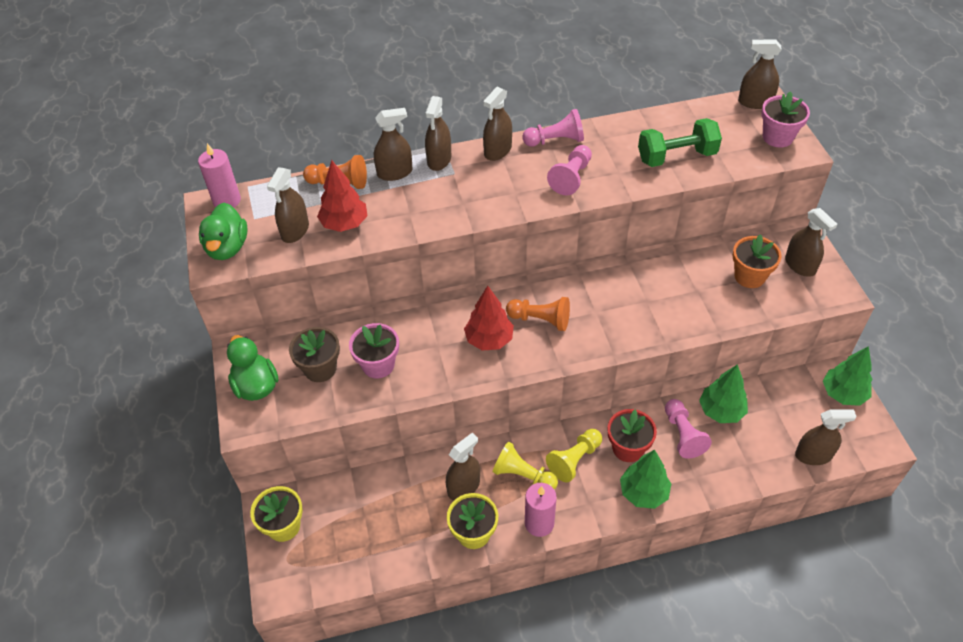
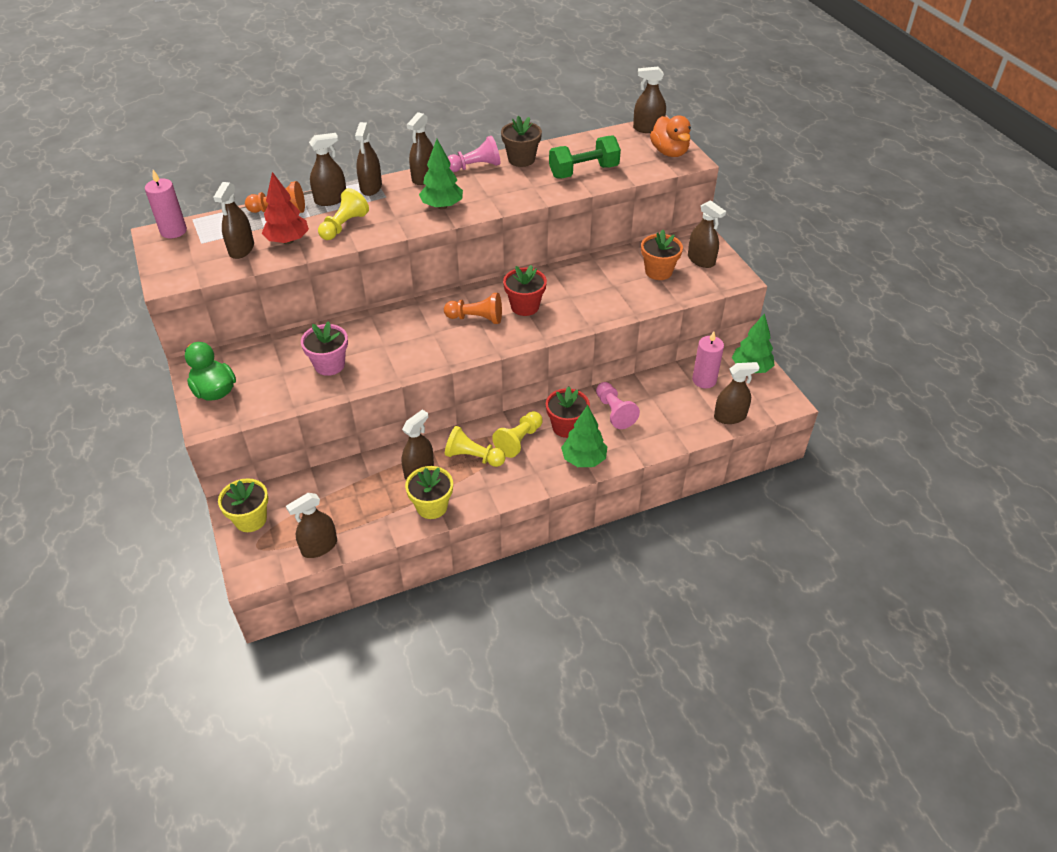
camera: 10 degrees left, 5 degrees down
(227, 247) = (178, 266): green duck -> none
(320, 368) = (275, 372): brown flower pot -> brown flower pot (521, 159)
(351, 569) = (319, 547): none -> brown spray bottle
(406, 209) = (344, 226): none -> yellow pawn
(489, 340) = (431, 337): red tree -> none
(539, 523) = (491, 492): pink candle -> pink candle (704, 380)
(571, 177) = (492, 192): pink pawn -> none
(595, 309) = (525, 306): none -> red flower pot
(721, 411) = (646, 391): green tree -> green tree (442, 206)
(777, 137) = (669, 152): pink flower pot -> orange duck

